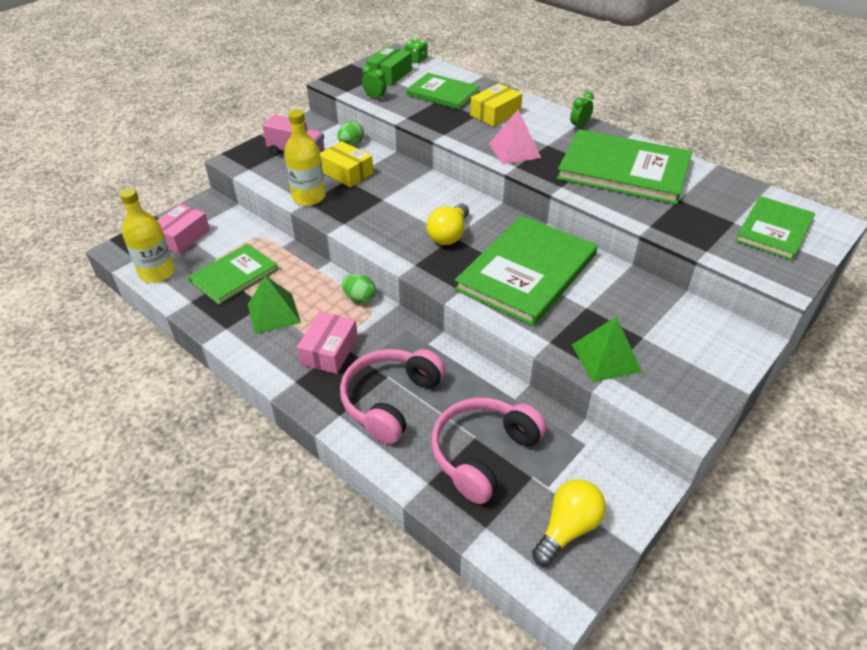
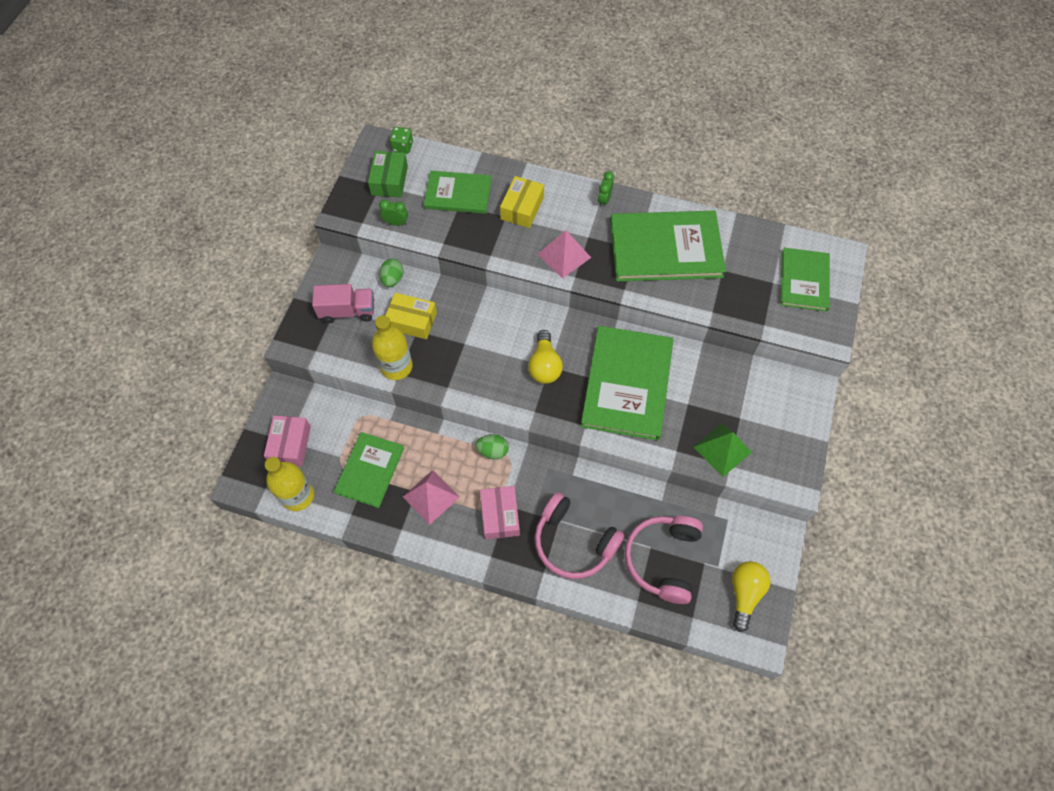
camera: 25 degrees left, 20 degrees up
(273, 313) = (431, 497): green pyramid -> pink pyramid
(390, 400) = (573, 542): pink headphones -> pink headphones turned 60 degrees counterclockwise

